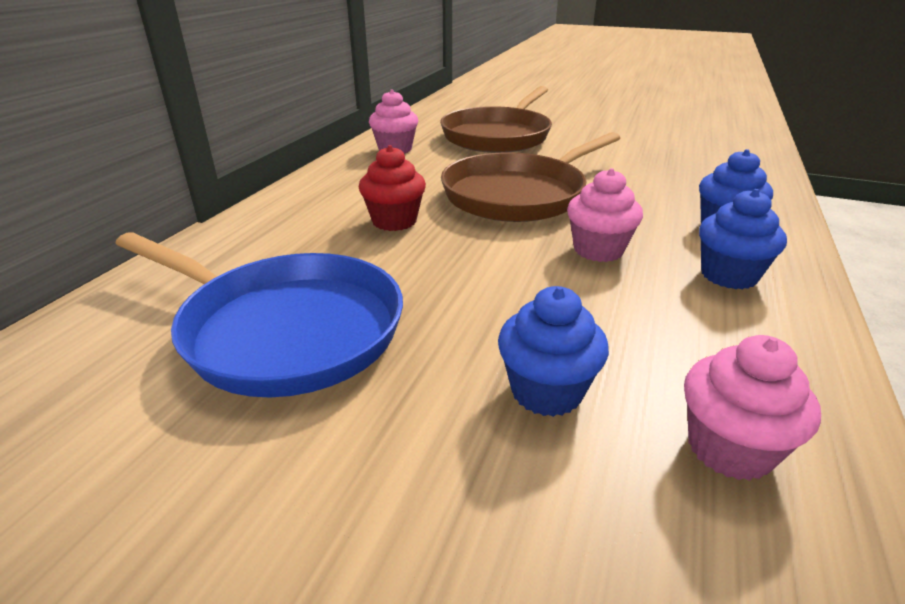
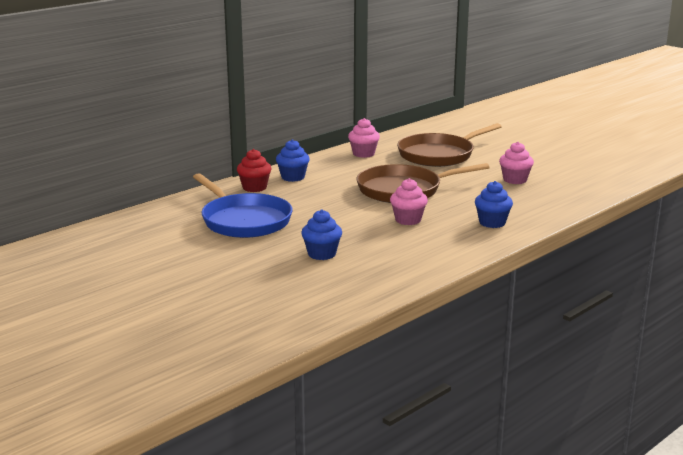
camera: 25 degrees right, 10 degrees down
(394, 221) = (324, 191): red cupcake -> red cupcake (254, 188)
(728, 275) = (454, 240): blue cupcake -> blue cupcake (293, 177)
(729, 448) = (365, 277): pink cupcake -> pink cupcake (515, 180)

